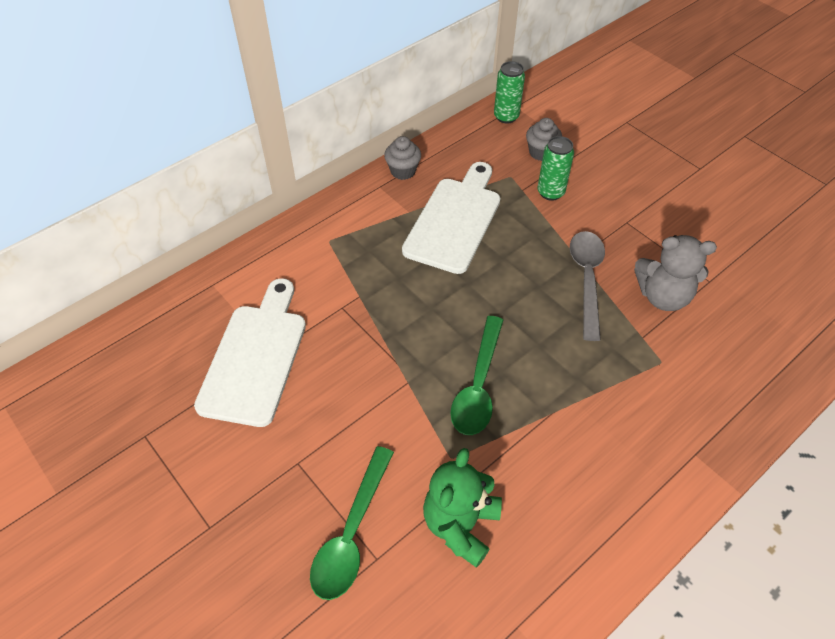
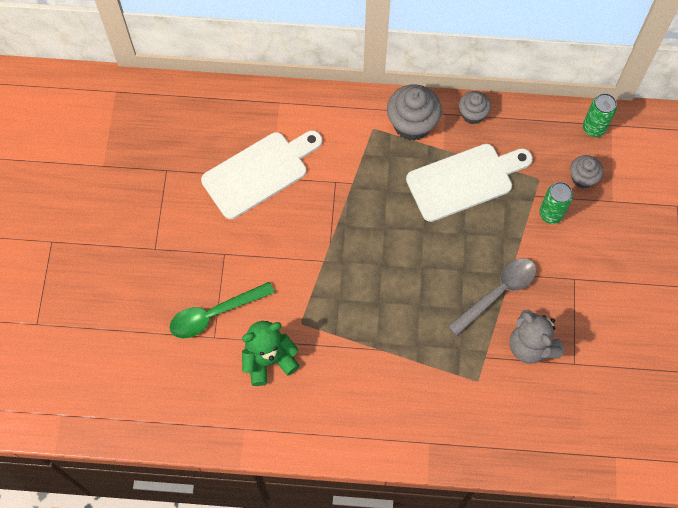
camera: 45 degrees right, 15 degrees up
(360, 213) = (412, 124): none -> grey cupcake
(478, 385) = (358, 297): green spoon -> none

